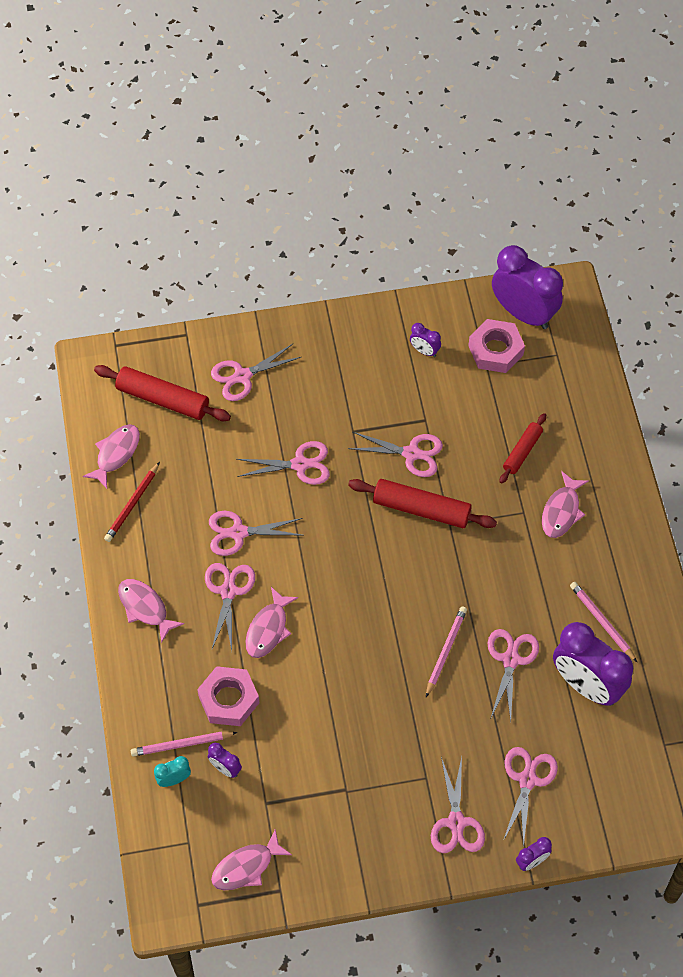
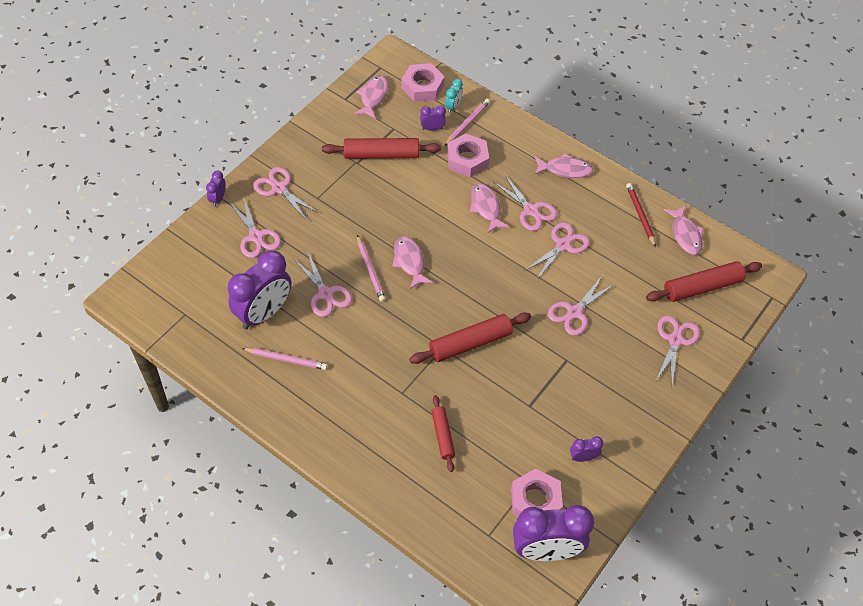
camera: 135 degrees right, 5 degrees down
(179, 835) = (422, 87): none -> pink nut
(311, 778) = (381, 154): none -> red rolling pin
(411, 453) = (514, 375): pink scissors -> none
(561, 511) = (377, 414): pink fish -> pink fish (409, 262)
(586, 685) = (264, 313): purple clock -> purple clock turned 135 degrees clockwise

